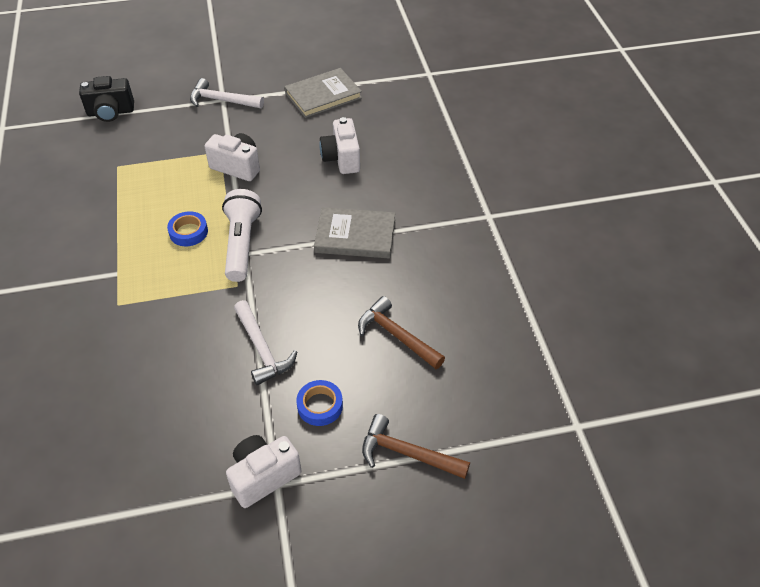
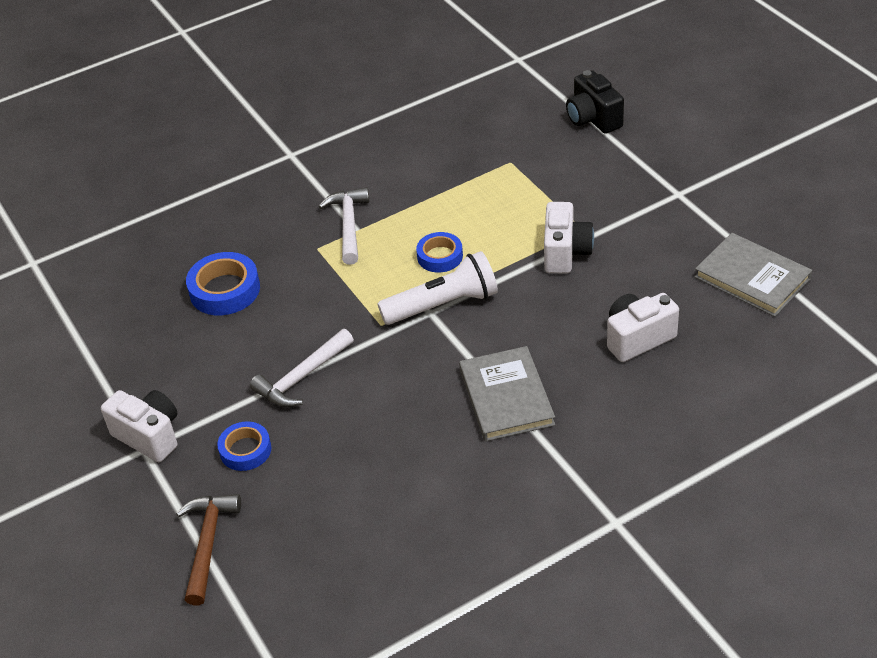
camera: 75 degrees right, 5 degrees down
(118, 381) = (225, 290): none -> blue tape
(222, 100) = (676, 194): white hammer -> white hammer (349, 225)
(396, 336) = (365, 486): brown hammer -> none

